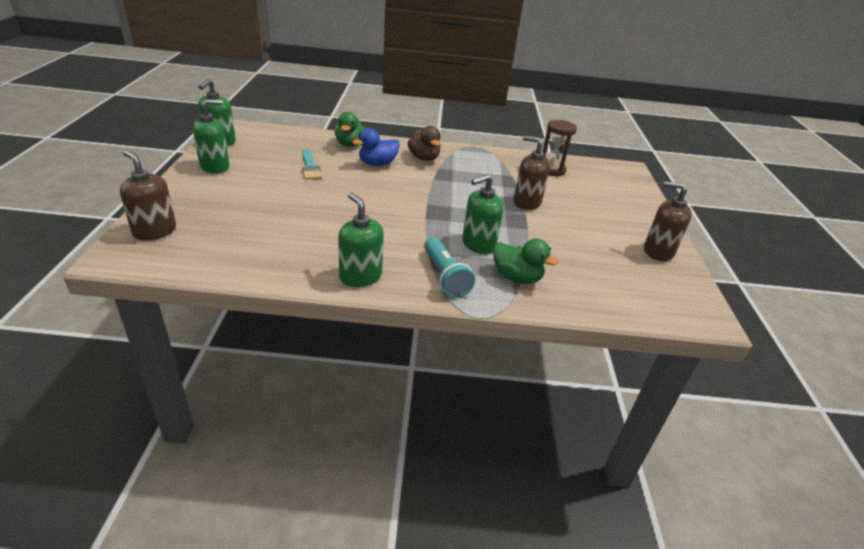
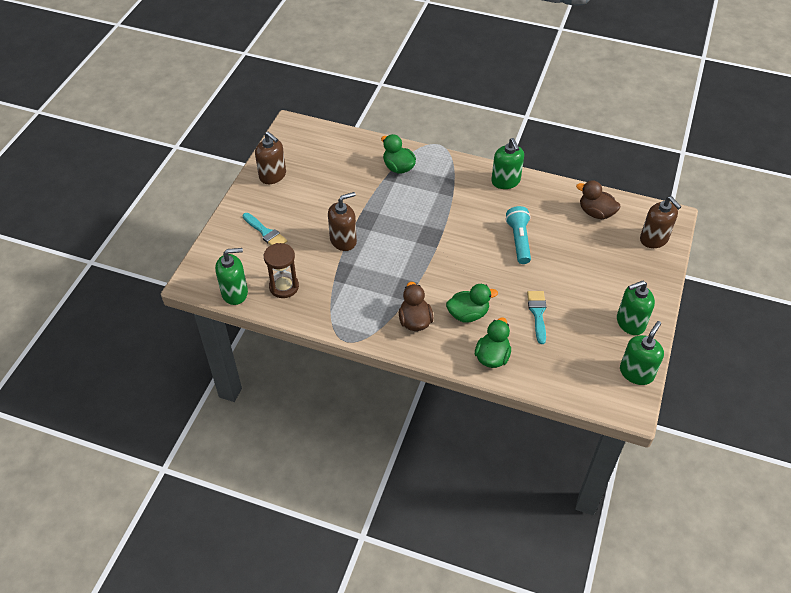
camera: 160 degrees left, 15 degrees up
(229, 252) = (596, 213): none -> brown duck
(377, 164) = (468, 314): blue duck -> green duck
(445, 276) = (448, 174): turquoise flashlight -> turquoise flashlight (519, 240)
(478, 244) = (411, 199): green soap dispenser -> green soap dispenser (235, 293)
(526, 202) = (343, 240): brown soap dispenser -> brown soap dispenser turned 75 degrees counterclockwise
(607, 202) = (265, 232): none -> turquoise brush

